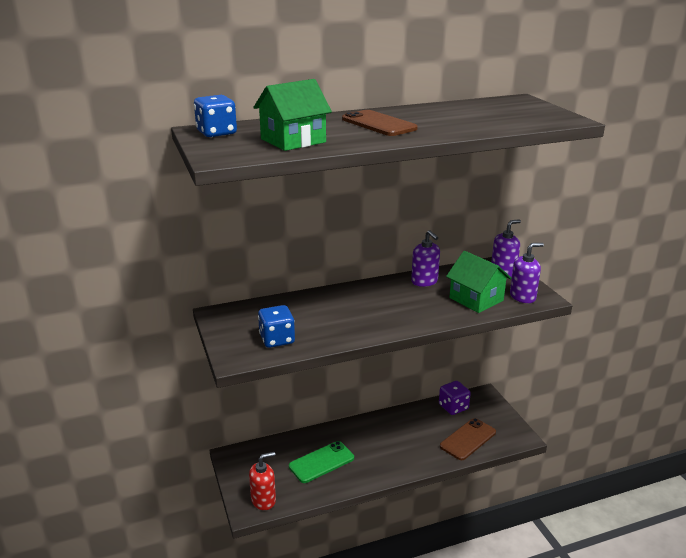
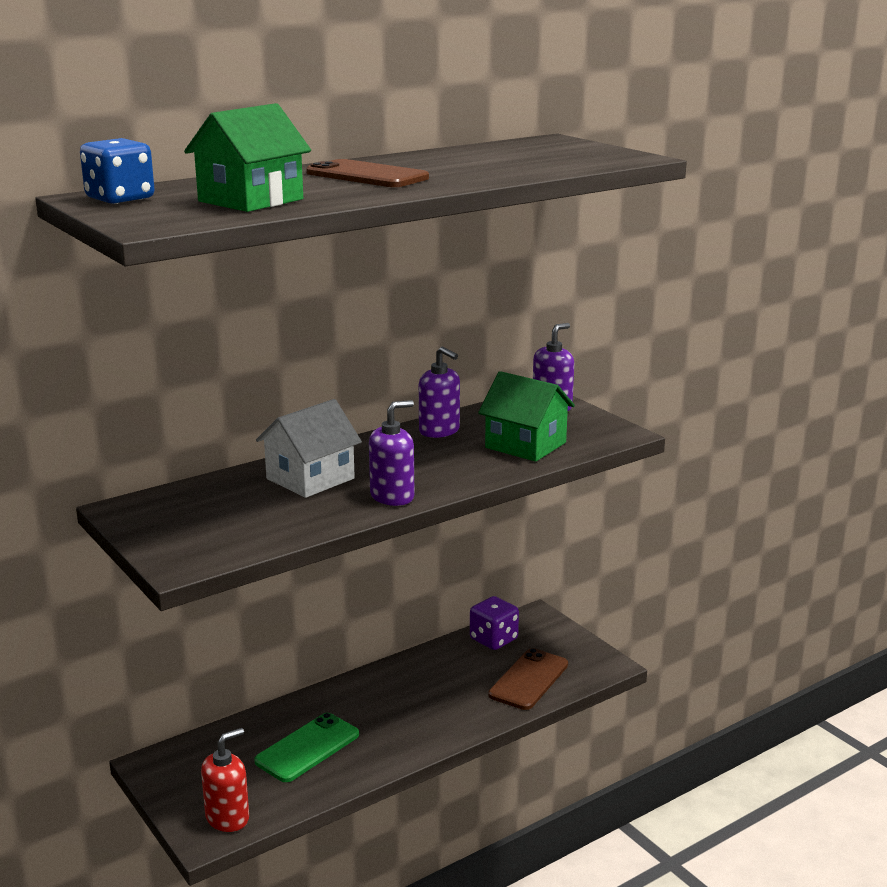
camera: 15 degrees left, 5 degrees down
(277, 339) = (238, 531): blue dice -> none
(333, 307) = (310, 478): none -> white house
(523, 297) = (592, 435): purple soap dispenser -> purple soap dispenser (392, 496)

